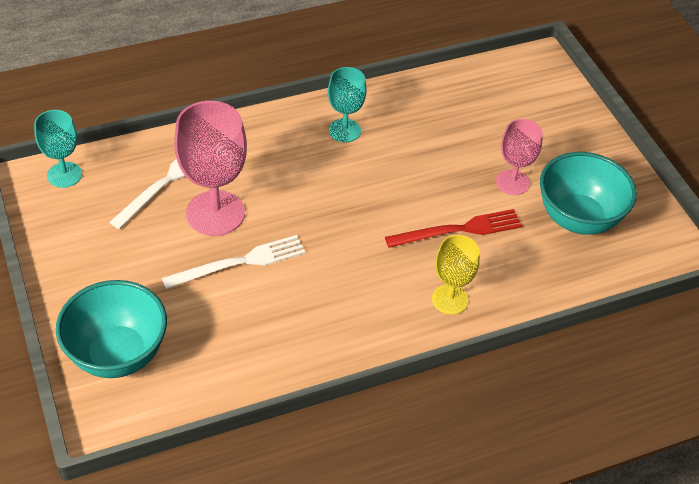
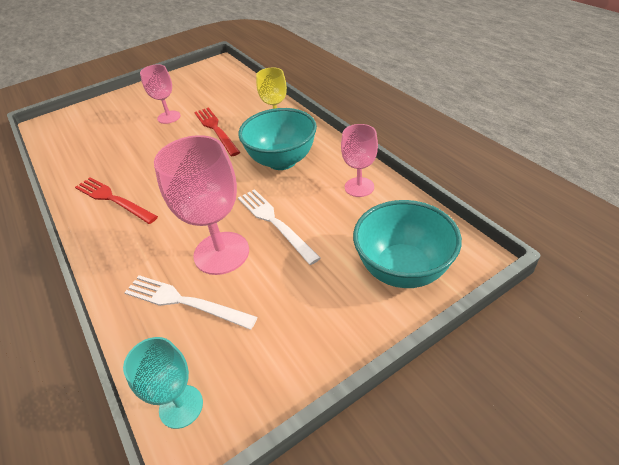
camera: 95 degrees left, 5 degrees down
(264, 355) = (359, 187): none -> pink goblet
(344, 130) = (113, 199): turquoise goblet -> red fork
(578, 218) = (198, 92): turquoise bowl -> turquoise bowl (282, 161)

